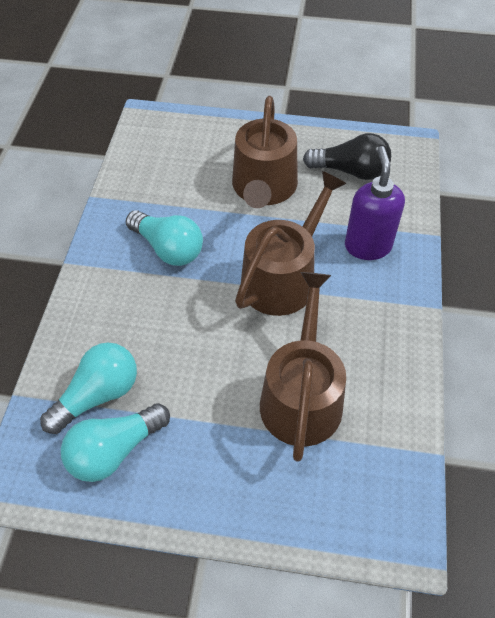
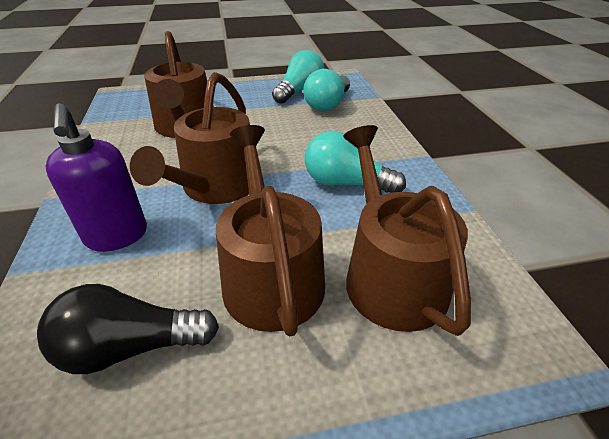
camera: 160 degrees right, 15 degrees down
(190, 169) = (390, 275): none -> brown watering can

